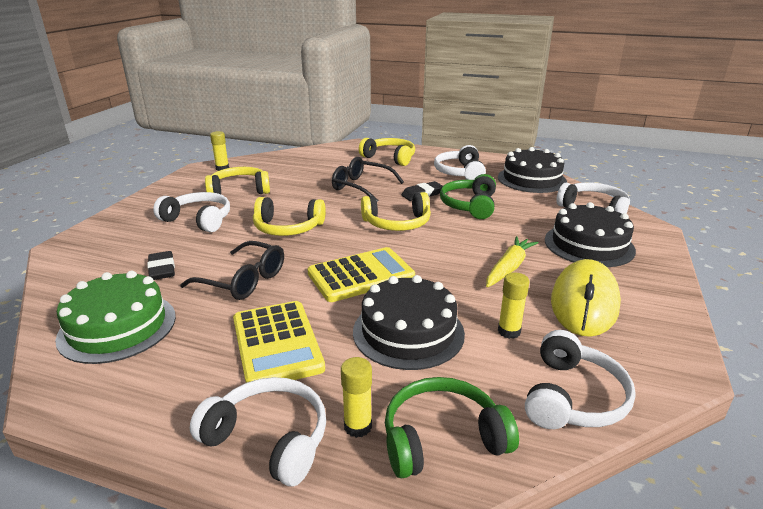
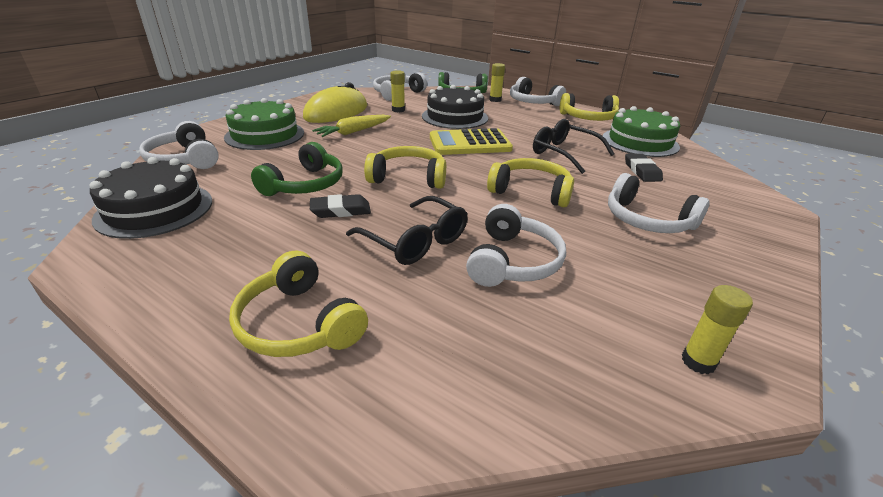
camera: 165 degrees left, 5 degrees up
(239, 190) = (618, 270): yellow headphones -> yellow headphones (588, 118)
(277, 344) = (532, 123): yellow calculator -> none
(460, 173) = (229, 244): white headphones -> white headphones (513, 261)
(589, 245) = (265, 135): black cake -> green cake

